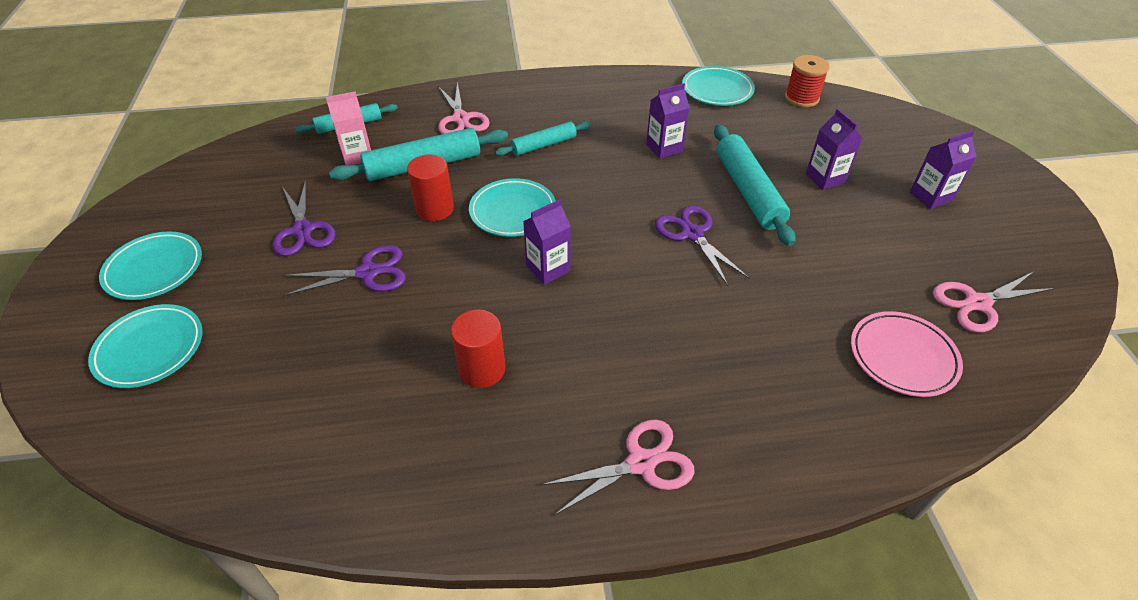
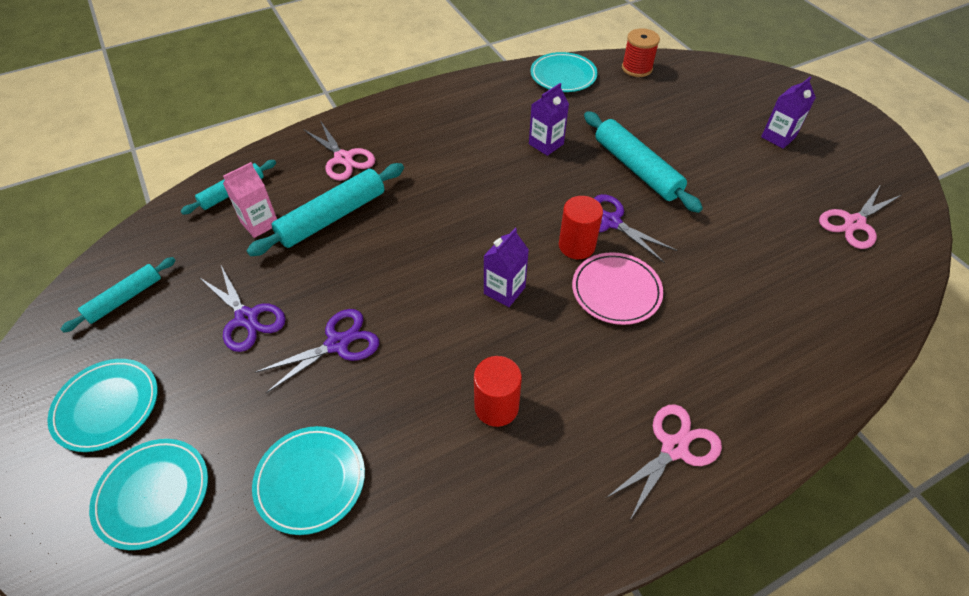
camera: 20 degrees left, 5 degrees up
(435, 209) = (368, 259): red cylinder -> red cylinder (576, 246)
(513, 211) = (443, 242): turquoise plate -> turquoise plate (310, 481)
(544, 145) = (437, 167): turquoise rolling pin -> turquoise rolling pin (125, 298)
(825, 178) = (691, 141): purple carton -> none
(902, 357) = (823, 286): pink plate -> pink plate (616, 291)

